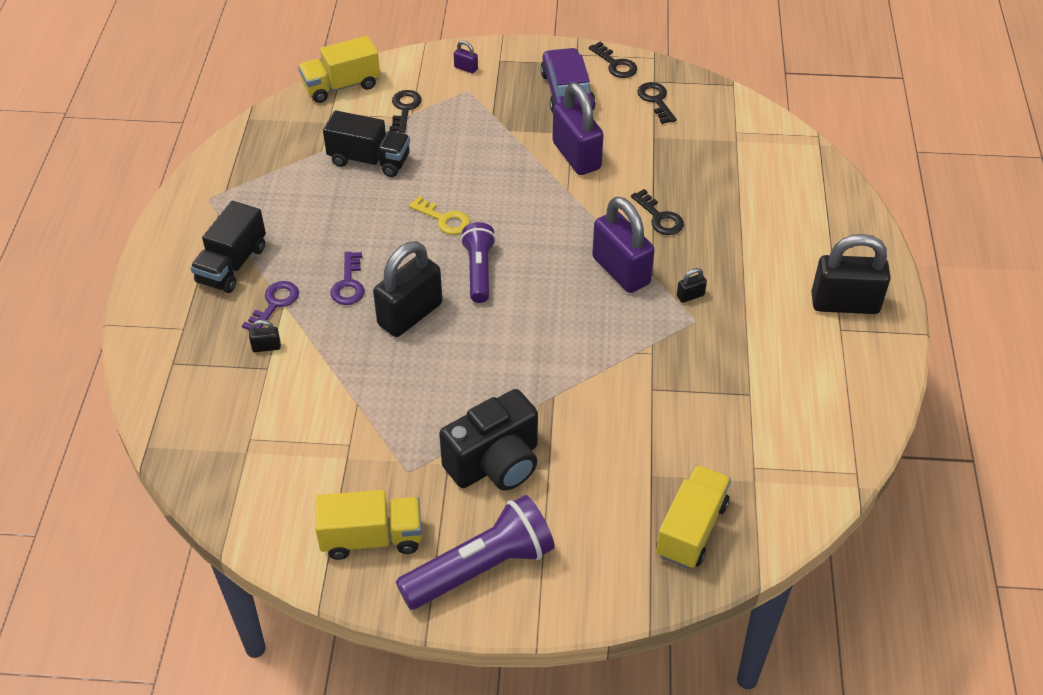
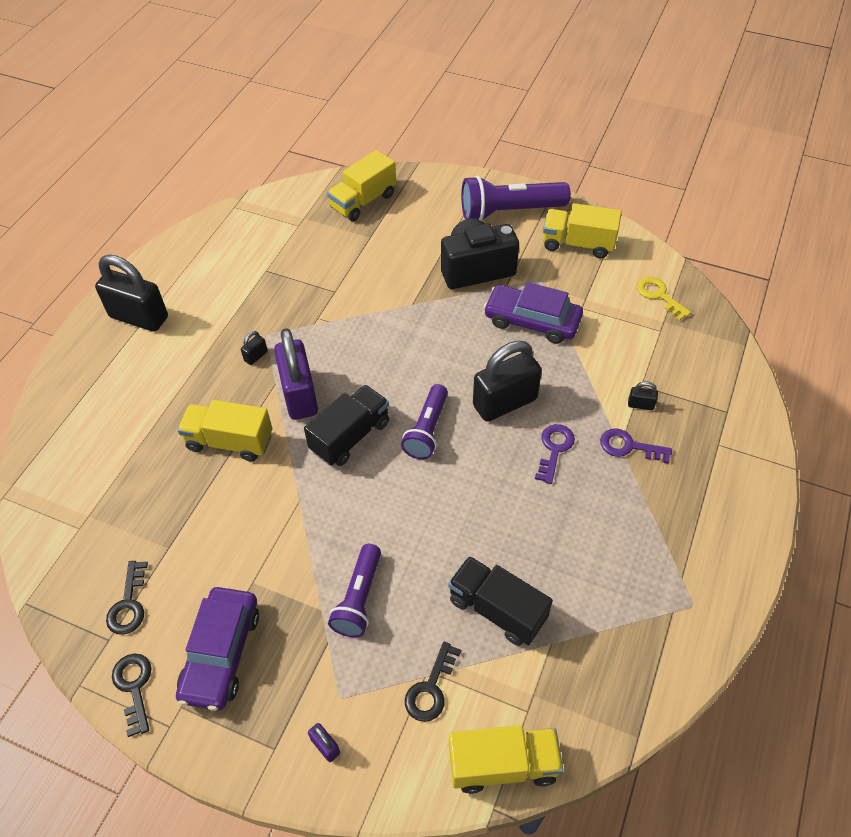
camera: 160 degrees left, 5 degrees up
(232, 265) = (669, 503): black truck -> black truck (350, 436)
(274, 304) = (629, 446): purple key -> purple key turned 60 degrees clockwise
(405, 411) = (532, 321): none -> purple car
(444, 219) = (439, 500): yellow key -> yellow key (659, 296)
(481, 142) = (359, 598): none -> purple flashlight
(576, 156) = (265, 545): purple padlock -> none
(659, 217) = (230, 441): black key -> yellow truck
(690, 296) = (256, 356): black padlock -> black padlock turned 45 degrees counterclockwise

